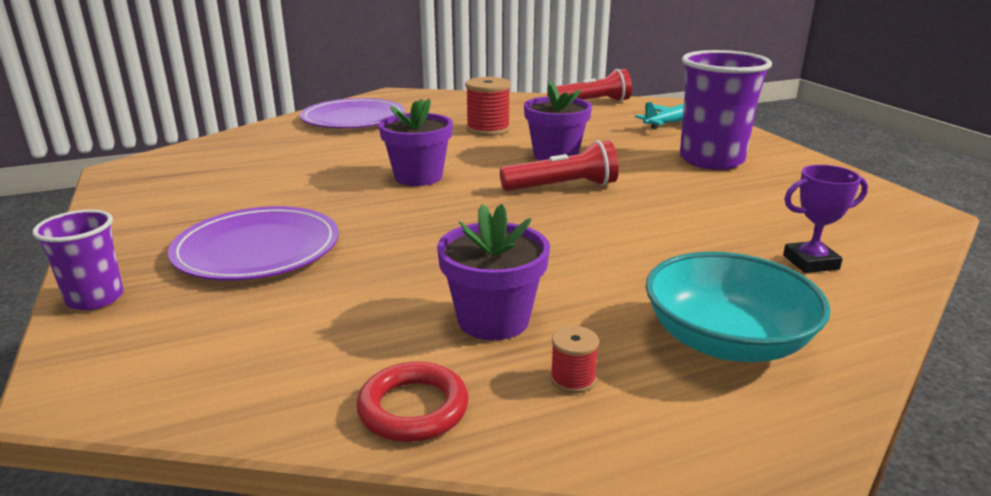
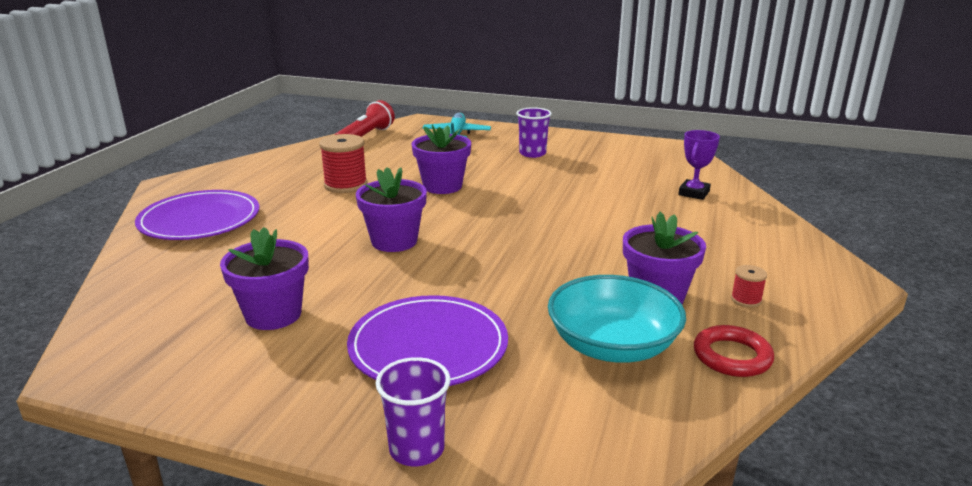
camera: 50 degrees left, 0 degrees up
(245, 185) = (273, 315): none -> purple flower pot
(562, 187) = (499, 205): red flashlight -> none
(711, 160) = (532, 153): purple cup -> purple cup, size x0.55
(726, 341) = (748, 247): turquoise bowl -> turquoise bowl (612, 346)

